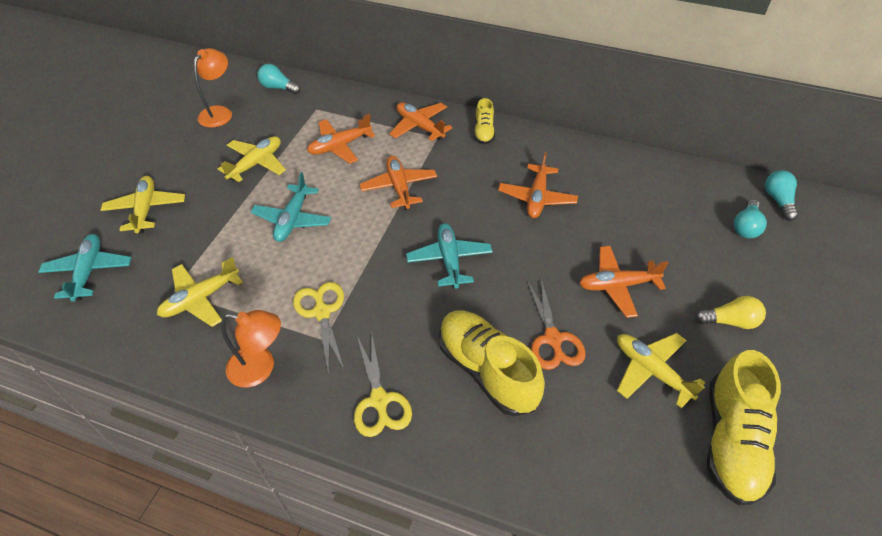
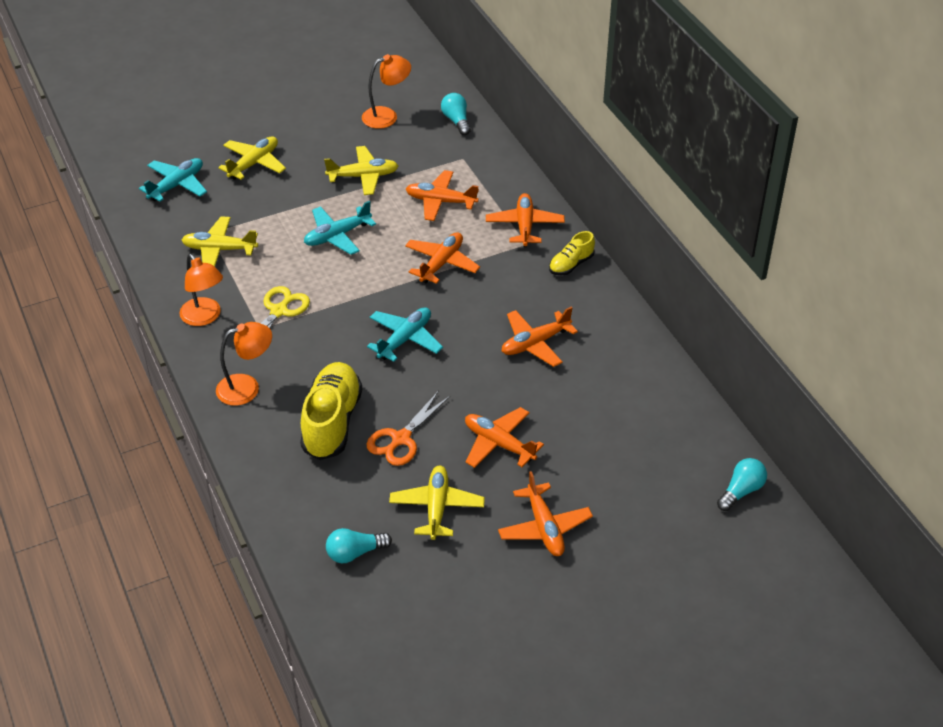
camera: 45 degrees right, 5 degrees down
(379, 400) = (247, 387): yellow scissors -> orange lamp
(729, 321) = (544, 527): yellow light bulb -> orange plane
(731, 440) = (425, 582): yellow shoe -> none
(745, 227) = (674, 486): turquoise light bulb -> turquoise light bulb (355, 553)

